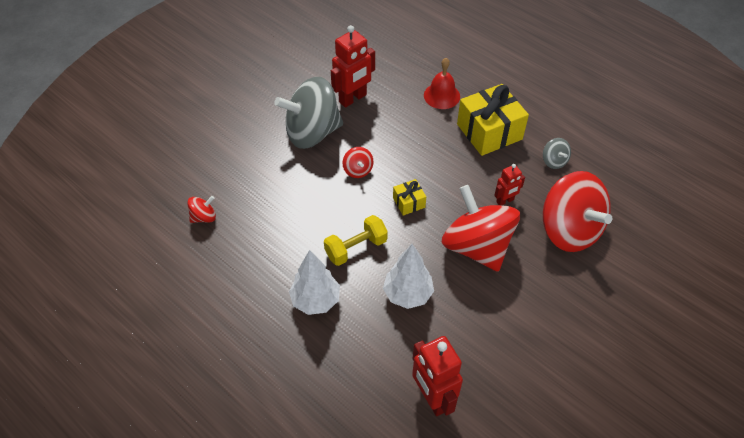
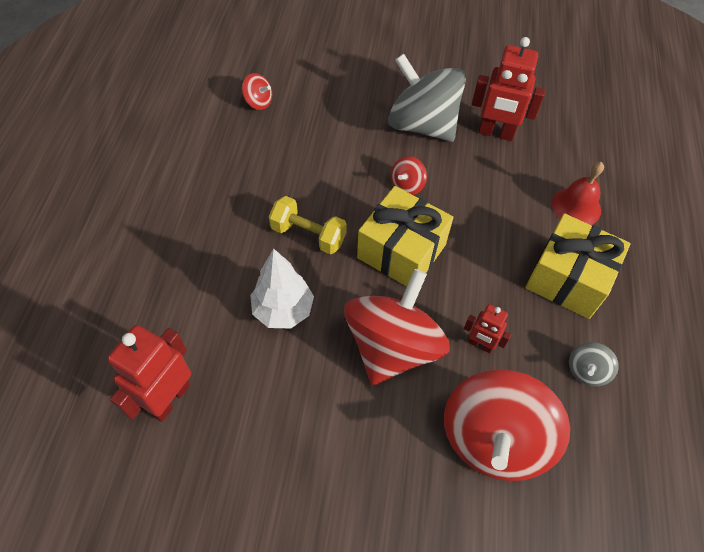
camera: 55 degrees right, 5 degrees up
(316, 300) = (224, 234): white tree -> none
(409, 202) = (401, 251): yellow gift -> yellow gift, size x2.10

